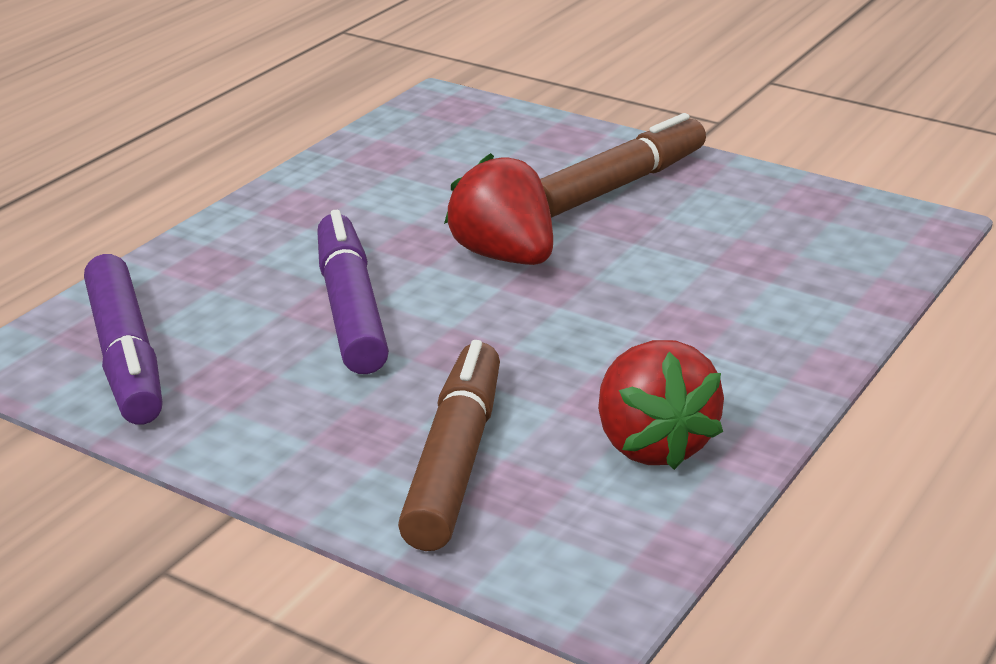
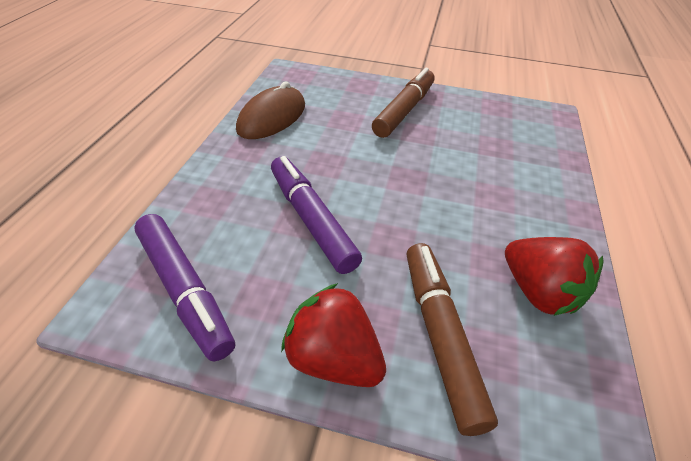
camera: 20 degrees left, 15 degrees up
(368, 169) = (272, 118): none -> brown mouse
(503, 256) = (375, 165): red strawberry -> red strawberry (333, 358)

